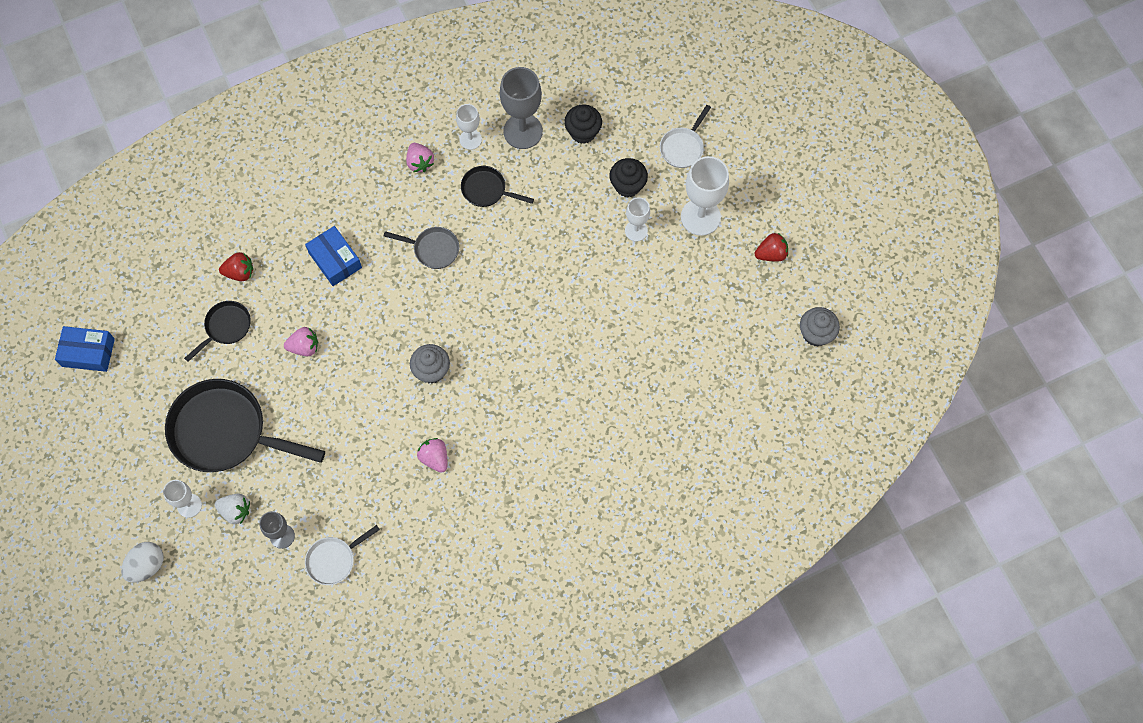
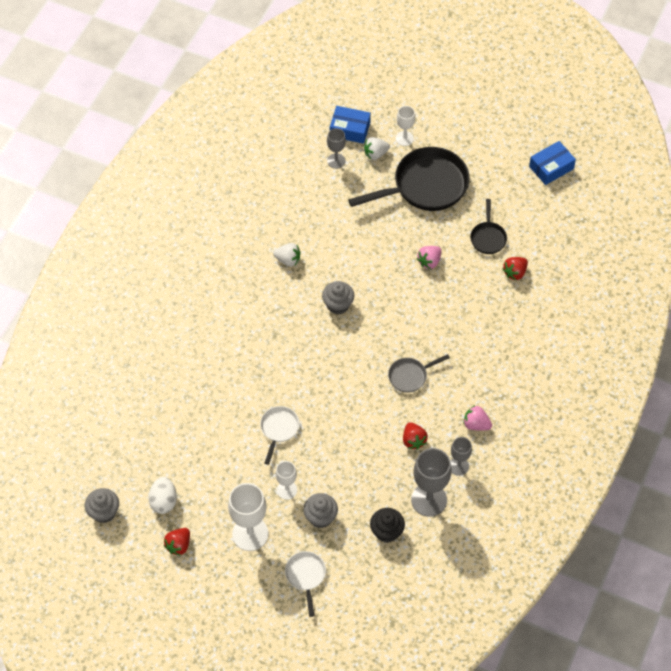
camera: 140 degrees right, 10 degrees down
(147, 565) = (395, 97): white egg -> white egg (163, 501)
(334, 560) = (294, 170): white pan -> white pan (279, 429)
(335, 260) = (465, 323): blue box -> blue box (350, 129)
(434, 458) = (288, 260): pink strawberry -> white strawberry
(470, 139) = (458, 466): white goblet -> grey goblet
(487, 190) = (413, 440): black pan -> red strawberry
(627, 185) = (320, 517): black cupcake -> grey cupcake

